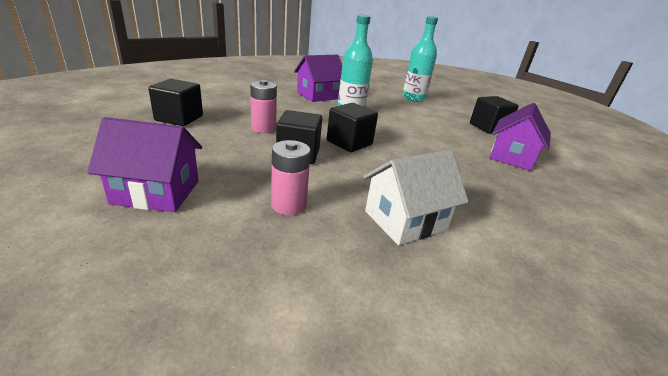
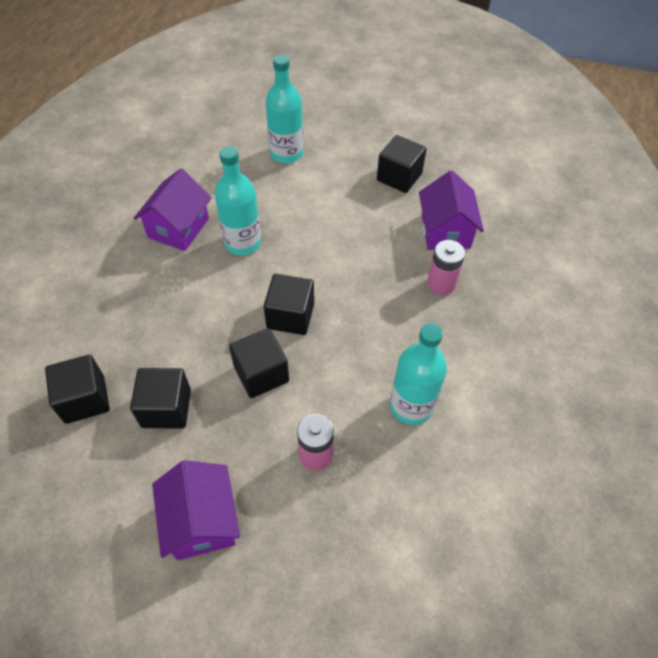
camera: 30 degrees left, 25 degrees up
(156, 192) = (201, 521): purple house -> purple house turned 75 degrees counterclockwise
(217, 140) = (166, 408): none -> black cube
(263, 128) = (188, 352): pink battery -> pink battery (441, 284)
(405, 220) = (411, 406): white house -> turquoise bottle

